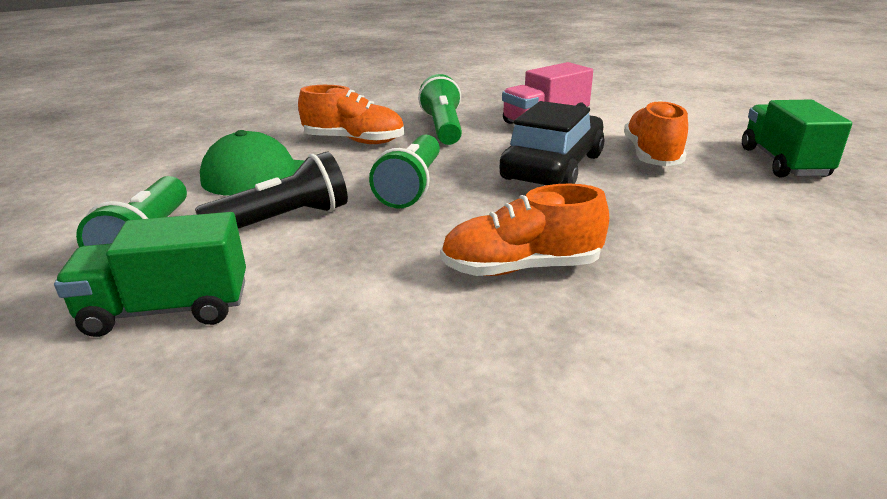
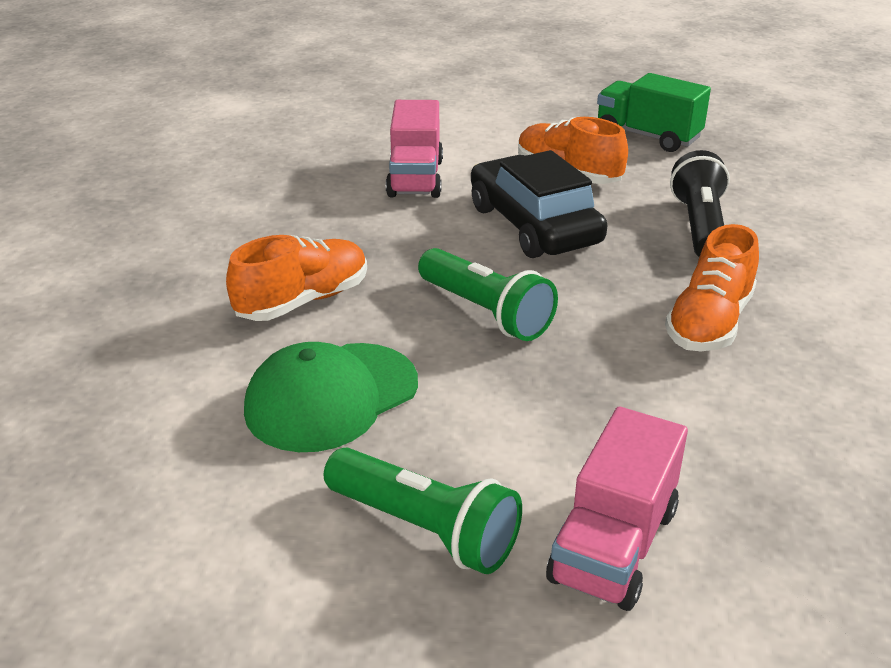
camera: 55 degrees left, 5 degrees up
(167, 310) = (614, 545): green truck -> pink truck
(283, 220) = (477, 417): black flashlight -> black flashlight (699, 226)
(443, 128) = (347, 235): green flashlight -> none

